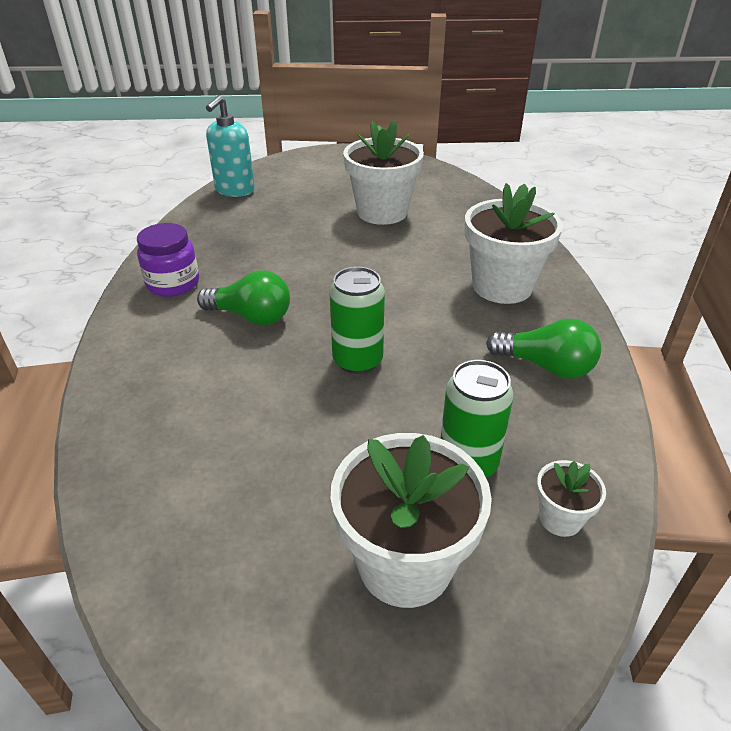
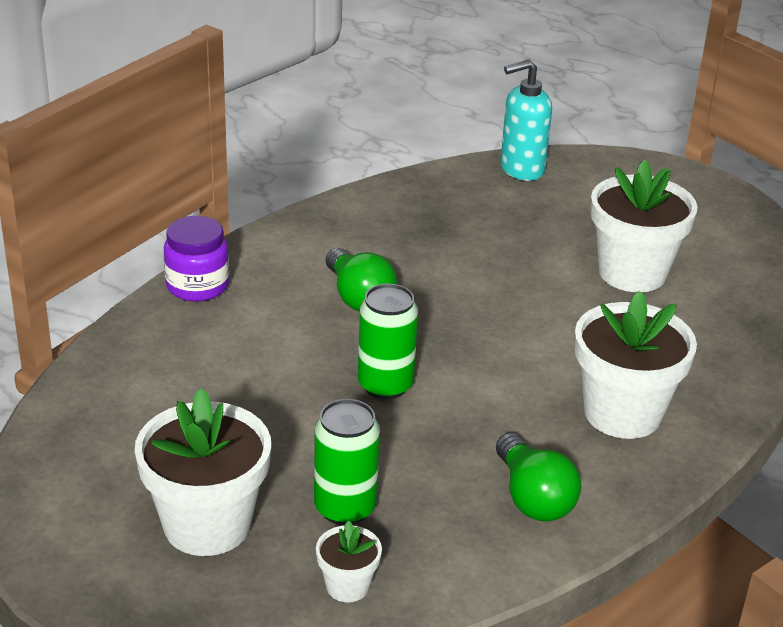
camera: 45 degrees right, 5 degrees down
(173, 284) = (339, 232): purple jar -> purple jar (197, 286)

